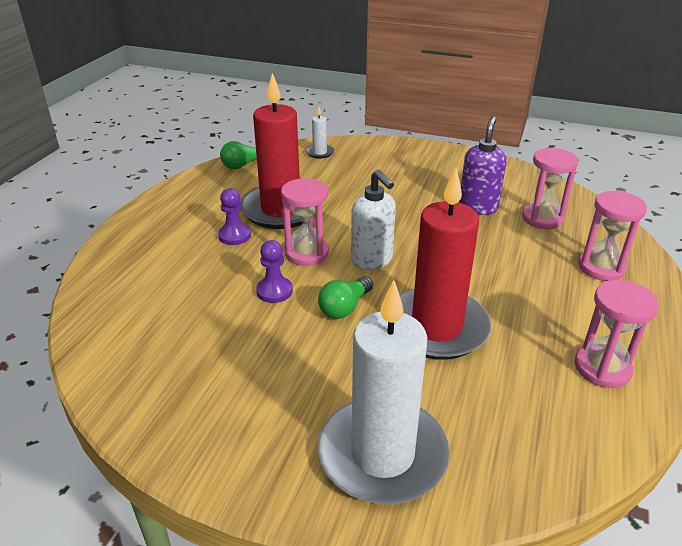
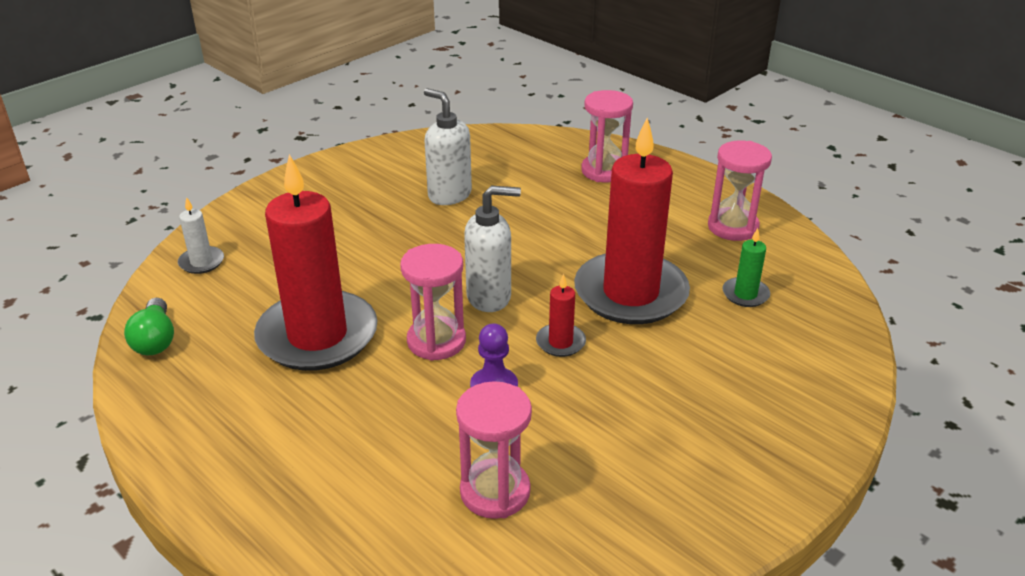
camera: 65 degrees left, 0 degrees up
(234, 236) = (343, 393): purple pawn -> none
(345, 307) = (560, 342): green light bulb -> red candle
(382, 454) = (783, 383): white candle -> none
(478, 207) = (449, 195): purple soap dispenser -> white soap dispenser
(498, 400) = (745, 294): none -> green candle
(542, 218) = (503, 167): pink hourglass -> pink hourglass (495, 492)

